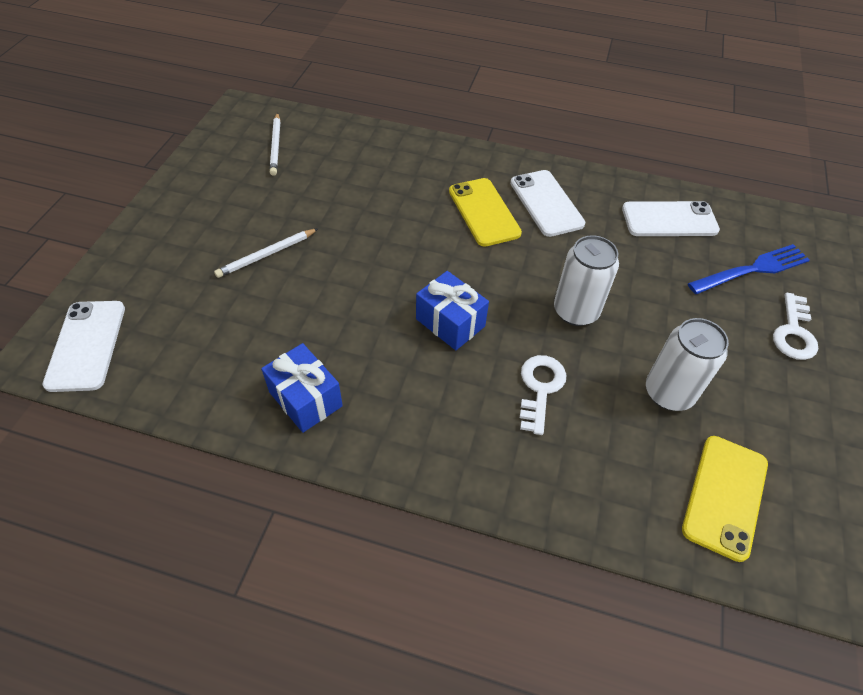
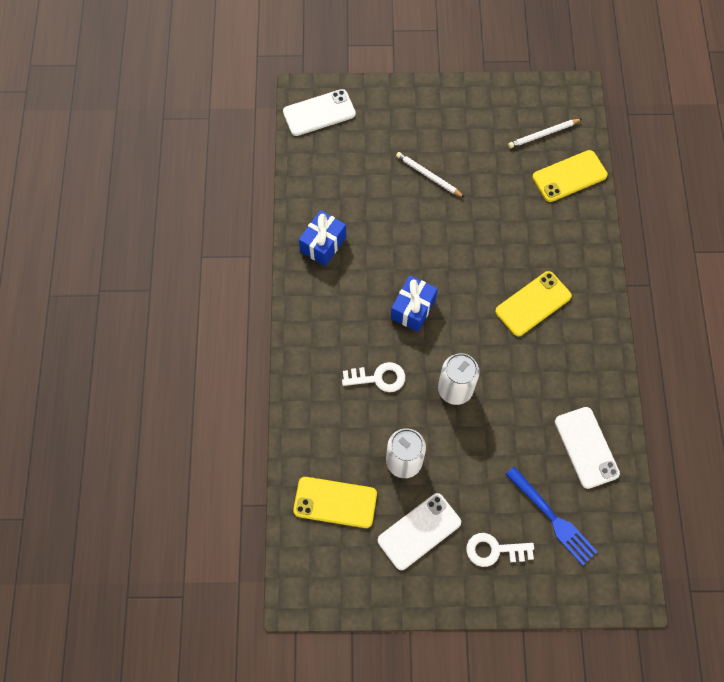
camera: 75 degrees right, 15 degrees up
(340, 142) = (569, 176): none -> yellow phone
(546, 203) = (564, 348): white phone -> white phone (419, 531)

